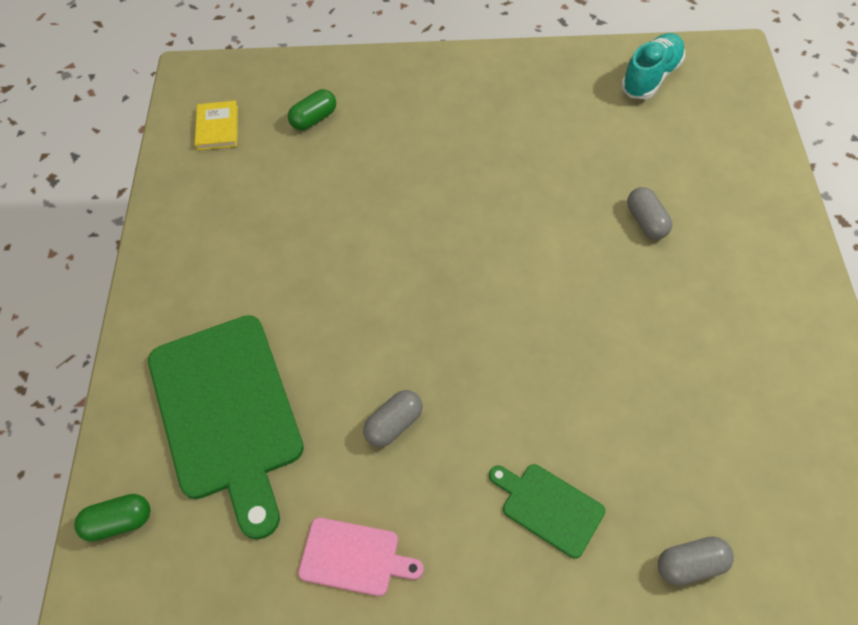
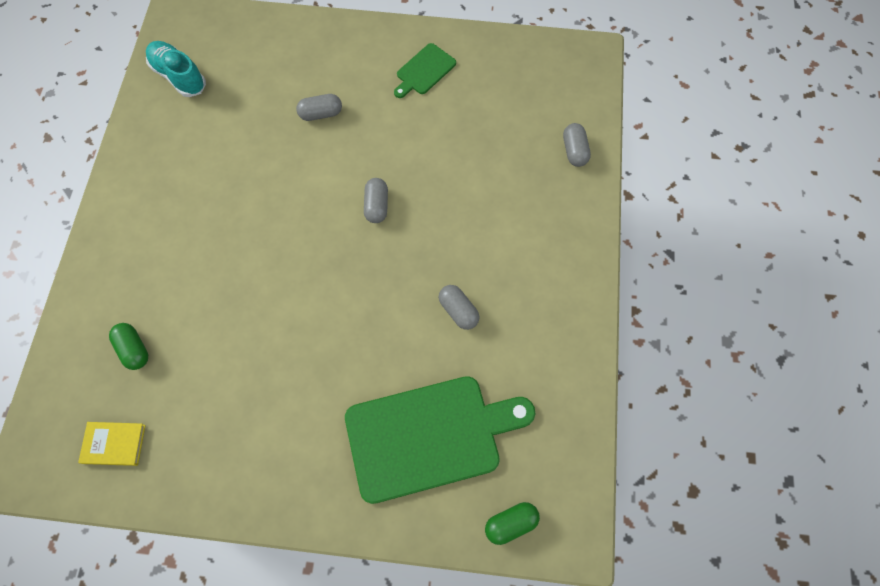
camera: 85 degrees left, 10 degrees up
(119, 522) = (510, 523): green capsule -> green capsule turned 75 degrees clockwise
(354, 557) = (553, 347): pink cutting board -> none
(527, 306) = (376, 206): none -> grey capsule
(548, 507) = (531, 221): green cutting board -> green cutting board (424, 71)

